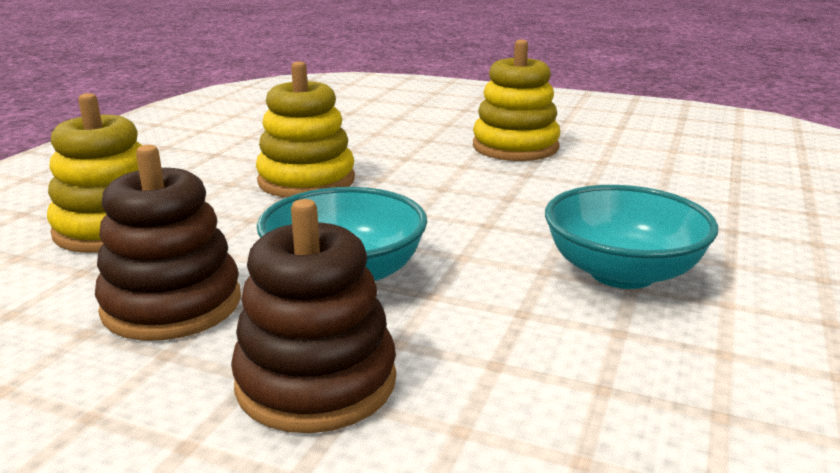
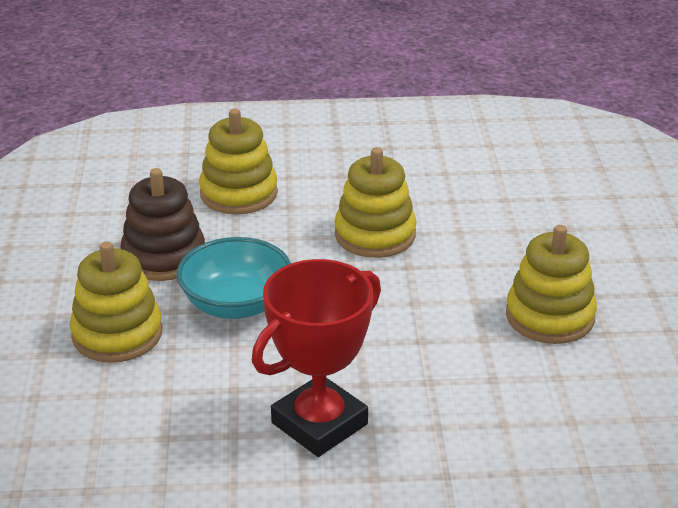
camera: 65 degrees right, 10 degrees up
(316, 382) = (117, 334): brown stacking toy -> yellow stacking toy
(622, 273) = (319, 423): turquoise bowl -> red trophy

